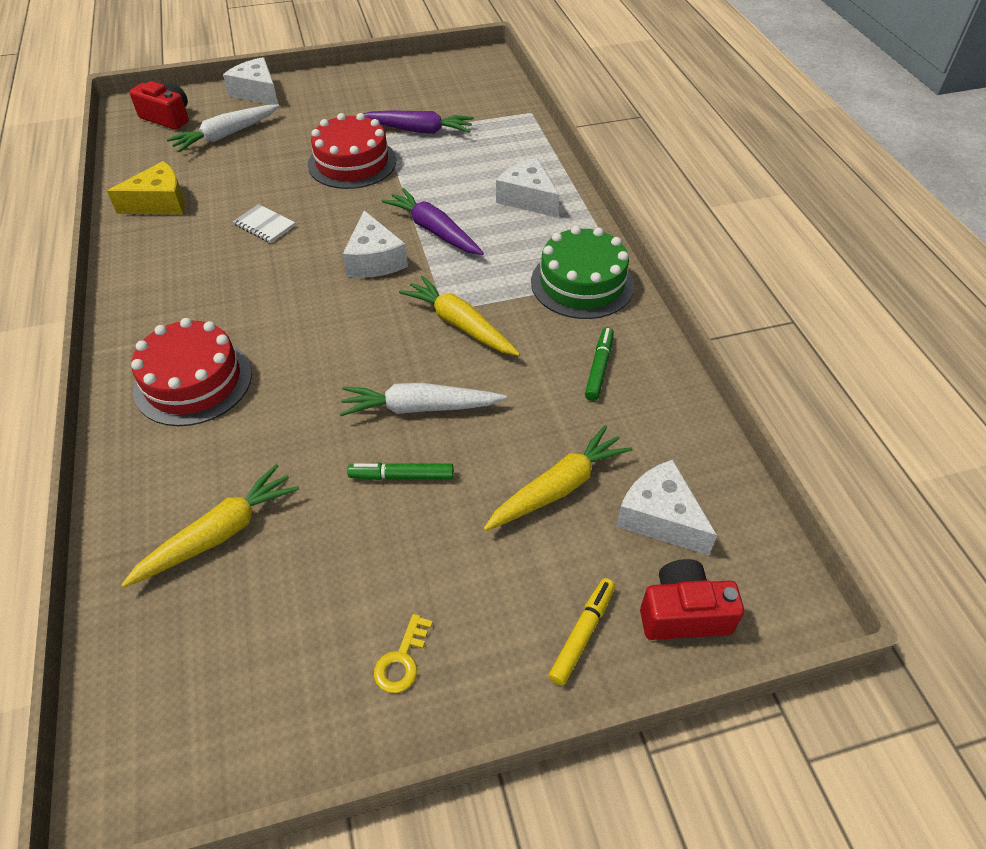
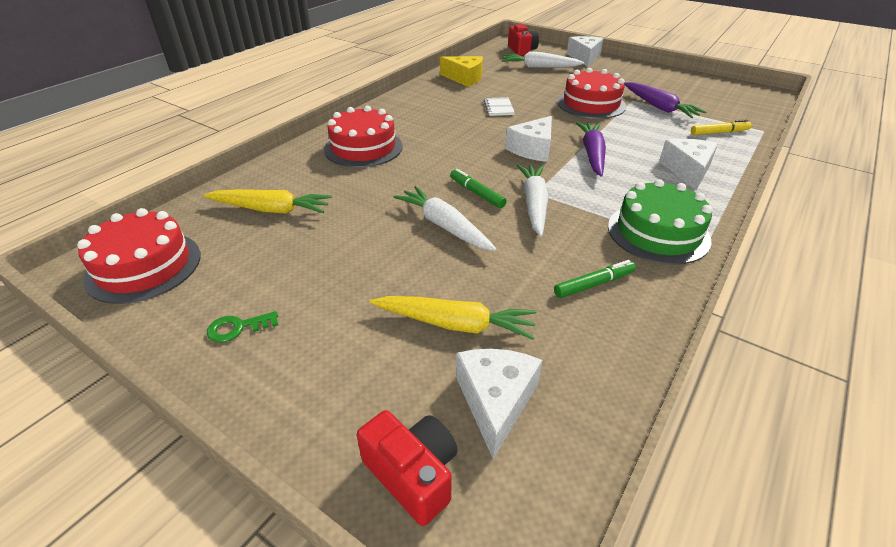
camera: 50 degrees right, 10 degrees down
(192, 713) = (144, 266): none -> red cake
(402, 476) = (382, 248): green marker -> green marker (477, 193)
(402, 660) = (238, 328): yellow key -> green key
(460, 324) = (534, 204): yellow carrot -> white carrot
(582, 634) = (334, 413): yellow marker -> yellow marker (719, 132)

